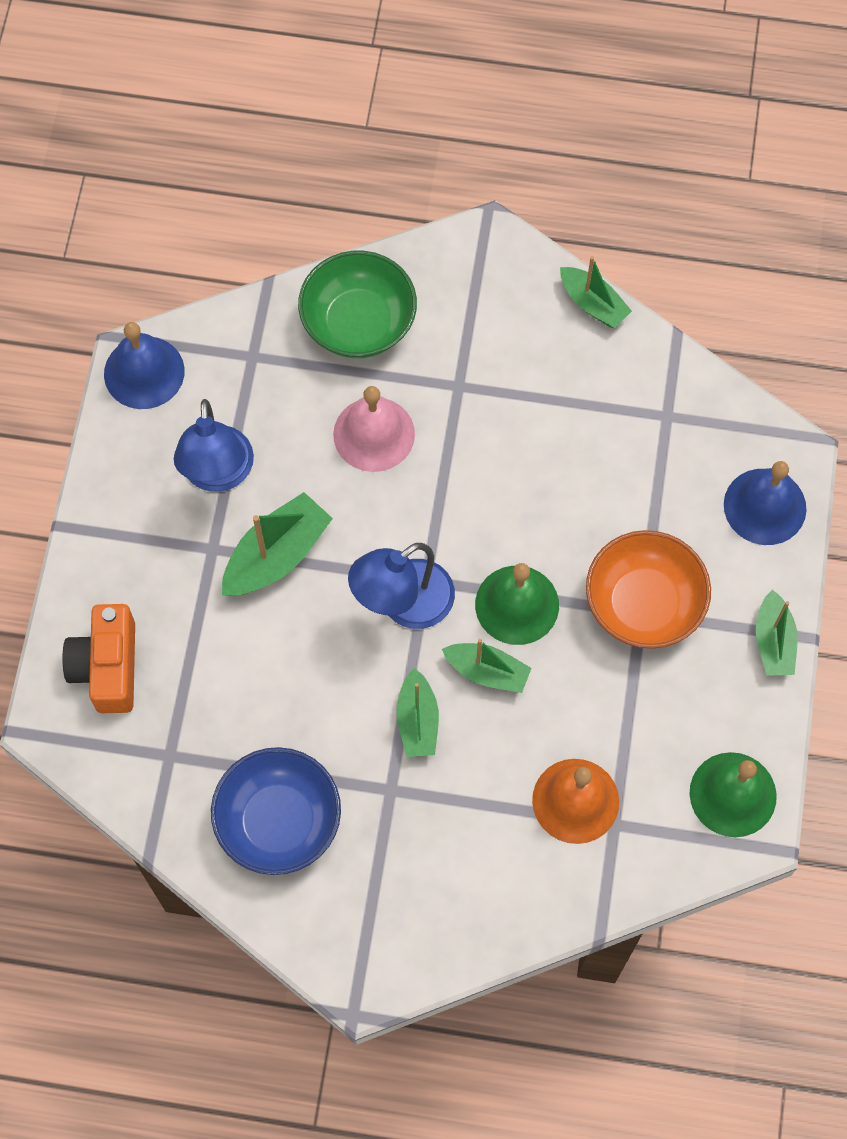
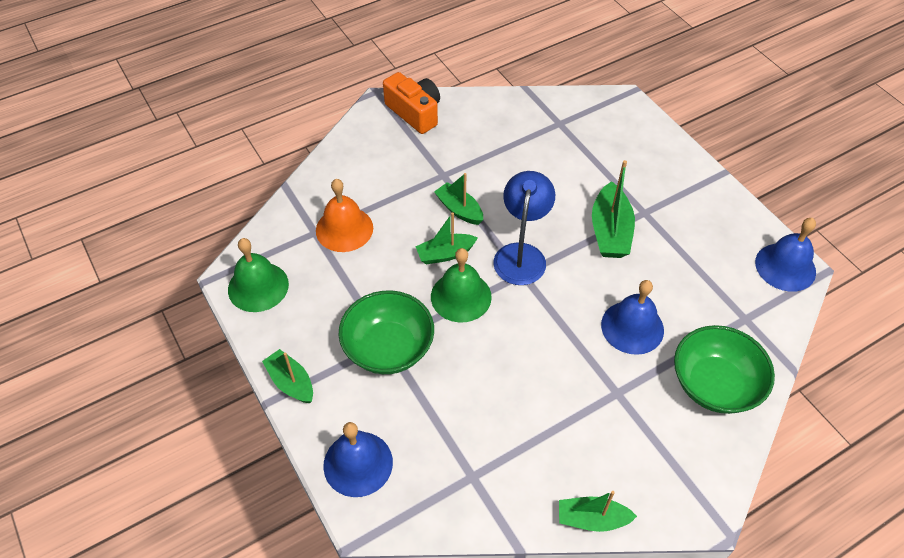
camera: 140 degrees right, 15 degrees down
(107, 667) = (628, 135): orange camera -> orange camera (414, 112)
(218, 474) = (685, 246): blue lamp -> none
(279, 821) = (482, 131): blue bowl -> none
(374, 434) = (632, 327): pink bell -> blue bell
(643, 604) = (388, 348): orange bowl -> green bowl

